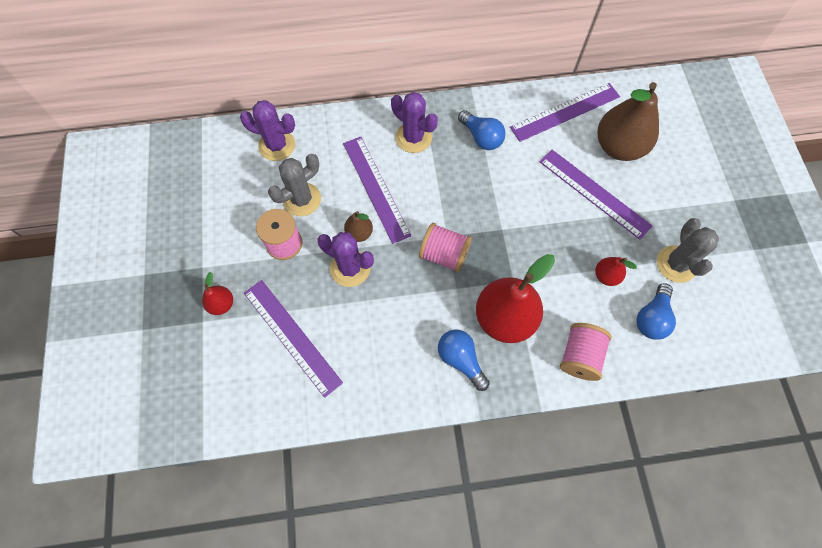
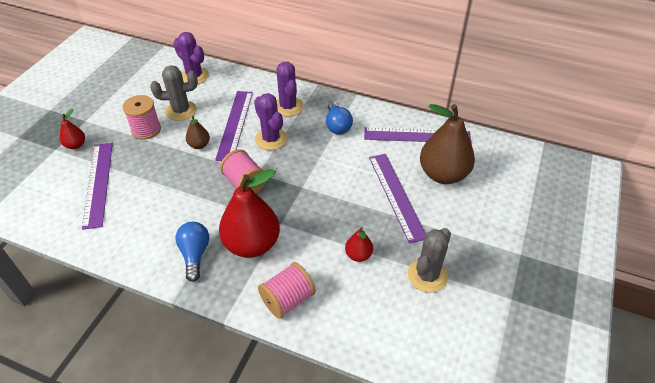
camera: 30 degrees right, 20 degrees down
(350, 268) = (173, 162): purple cactus -> purple cactus (271, 139)
(651, 318) = (372, 303): blue light bulb -> none

